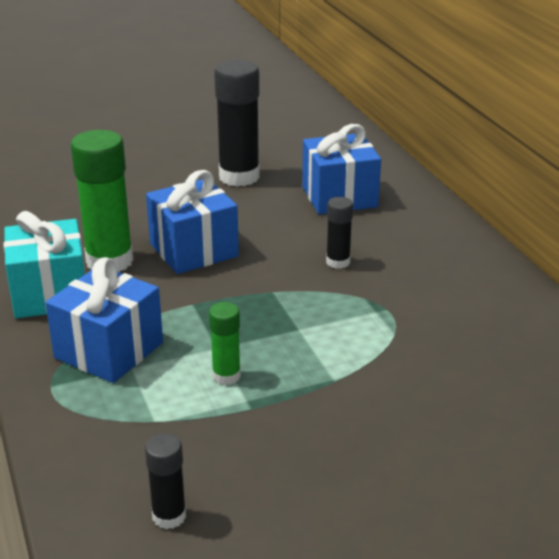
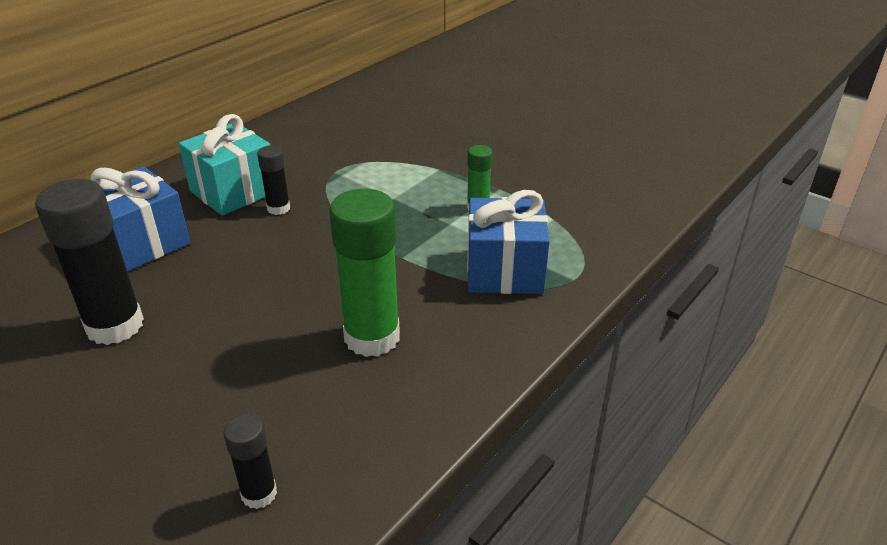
camera: 120 degrees left, 5 degrees up
(50, 294) = (461, 347): turquoise gift -> turquoise gift (233, 191)
(169, 516) = (617, 182): black glue stick -> black glue stick (259, 494)
(193, 250) = (311, 291): blue gift -> none

